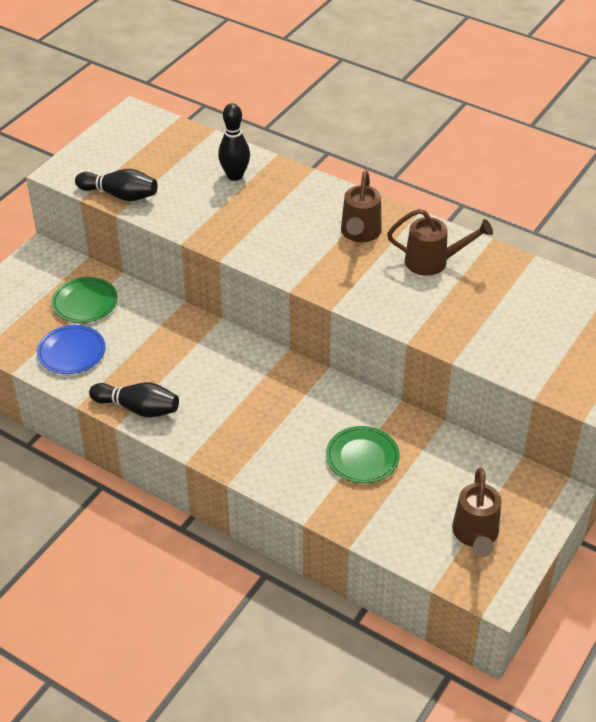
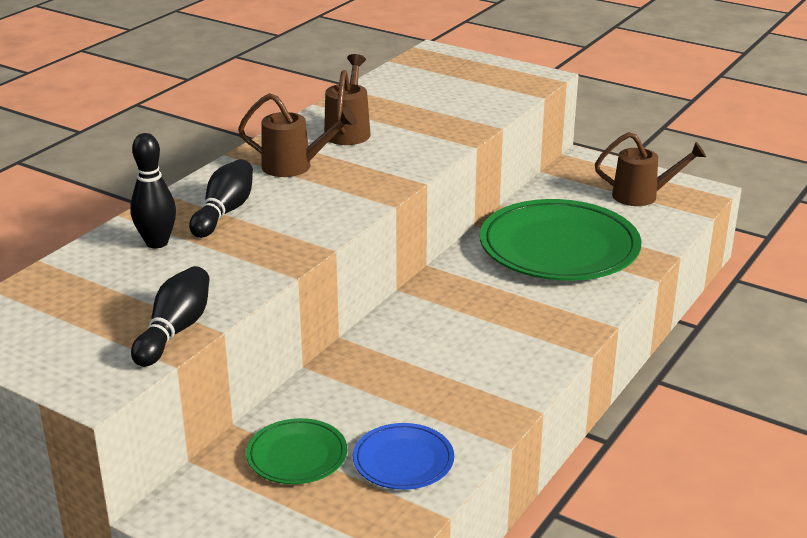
camera: 90 degrees left, 15 degrees down
(138, 408) = (507, 395): black bowling pin -> black bowling pin (224, 212)
(362, 457) = (559, 247): green plate -> green plate, size x2.05

